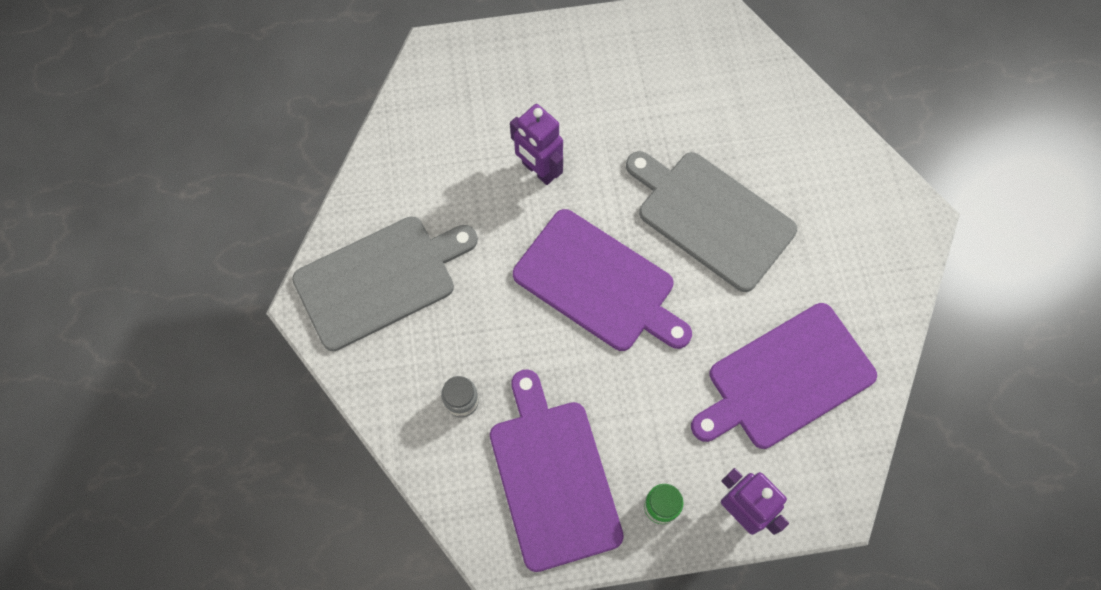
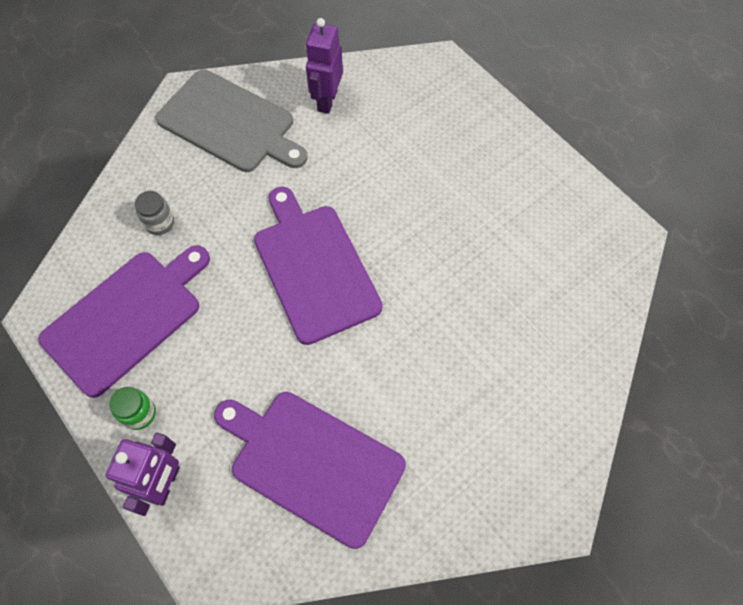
camera: 60 degrees right, 5 degrees down
(538, 170) = (387, 177): purple robot -> purple robot (327, 101)
(598, 283) = (314, 268): purple cutting board -> purple cutting board turned 150 degrees clockwise
(711, 217) = (431, 325): grey cutting board -> none

